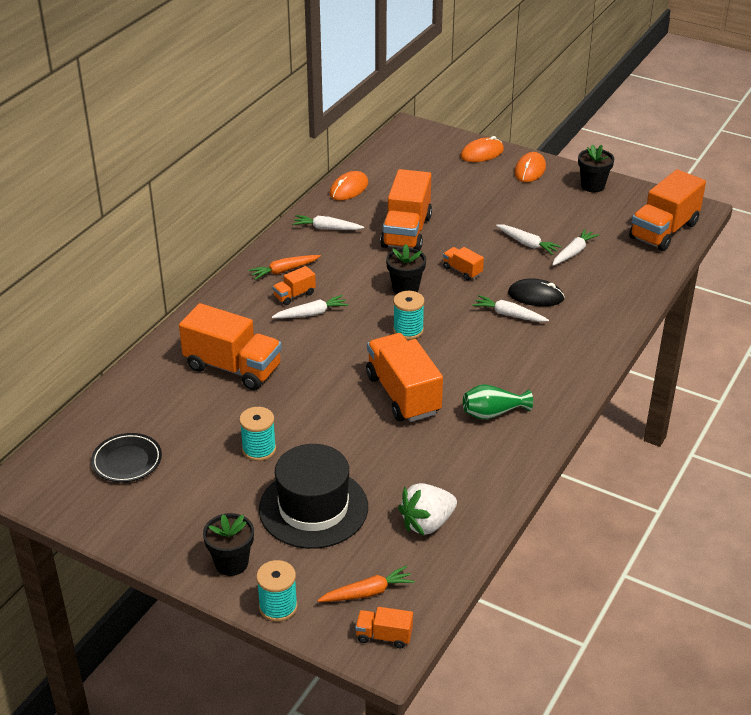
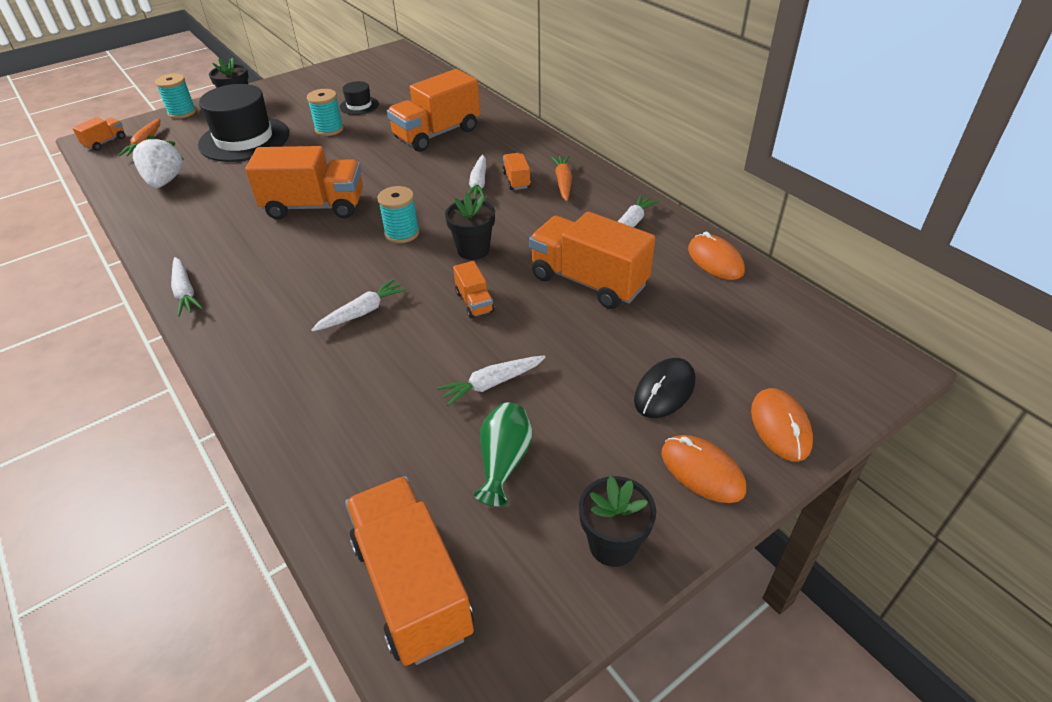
camera: 115 degrees right, 5 degrees up
(127, 461) = (375, 83): black plate -> none
(193, 450) = (359, 105): none -> black hat
(462, 271) = (474, 302): orange truck -> orange truck turned 90 degrees clockwise
(493, 413) = (233, 250): green vase -> green vase (504, 462)
(535, 296) = (376, 348): black mouse -> black mouse (664, 390)
(573, 252) = (438, 427): white carrot -> white carrot (185, 292)

